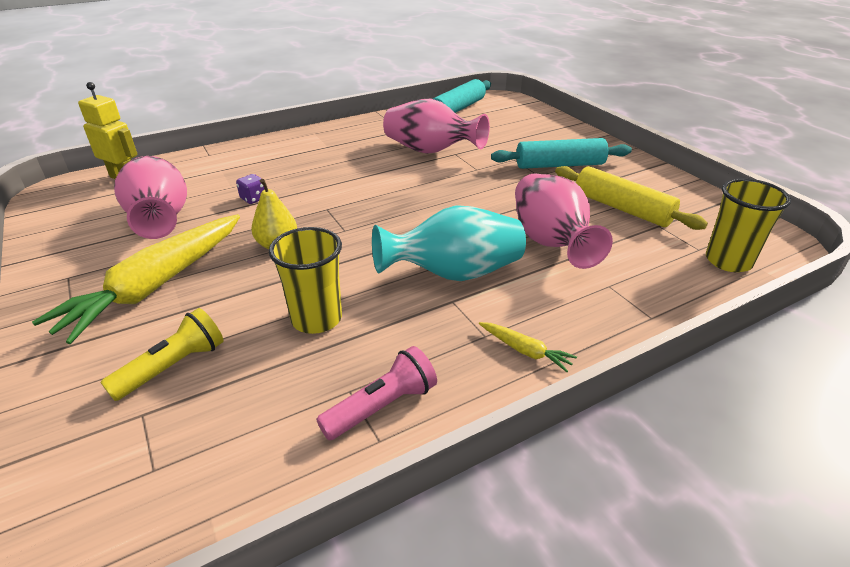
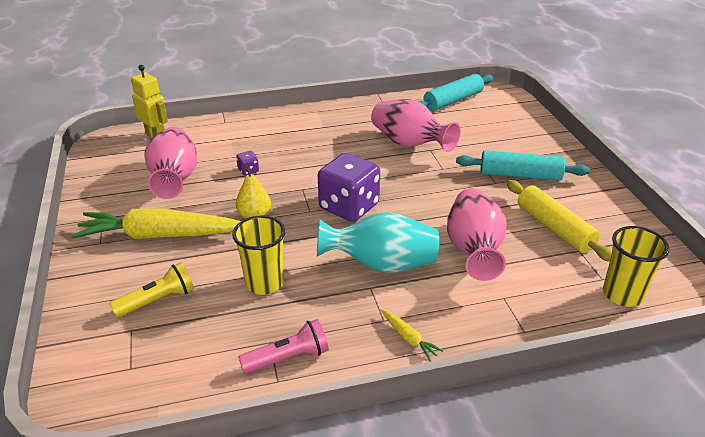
camera: 15 degrees right, 0 degrees up
(156, 285) = (160, 235): yellow carrot -> yellow carrot turned 45 degrees clockwise
(389, 219) = (349, 207): none -> purple dice

